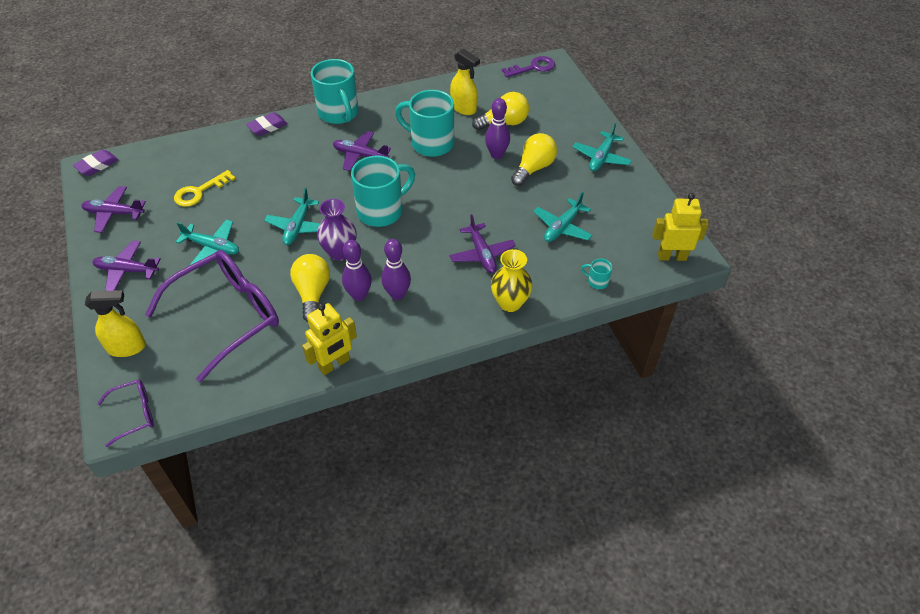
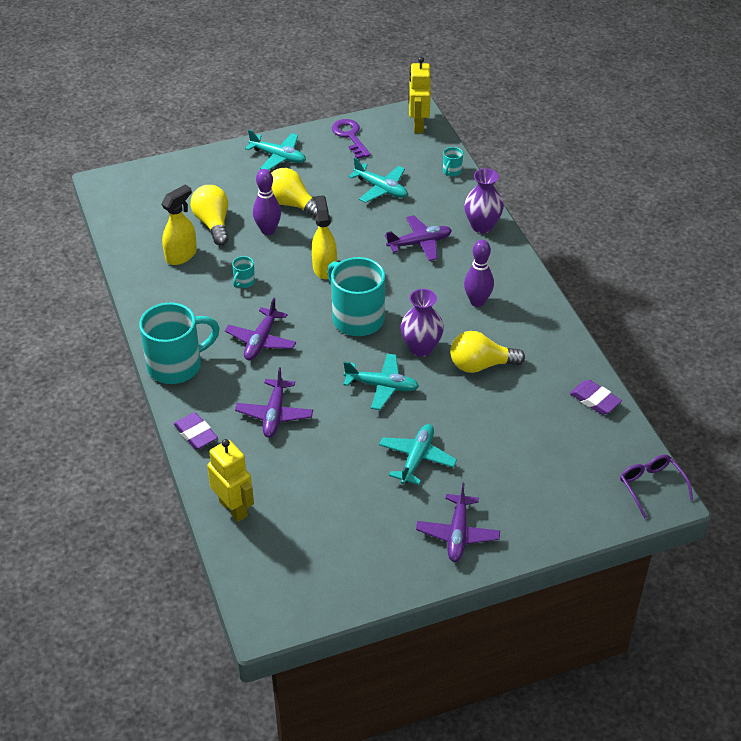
camera: 90 degrees left, 5 degrees down
(97, 165) = (261, 611): purple eraser -> purple eraser (594, 400)
(114, 213) = (359, 569): purple plane -> purple plane (274, 414)
(127, 347) = (570, 510): yellow spray bottle -> yellow spray bottle (324, 268)
(199, 192) = (320, 486): yellow key -> none
(228, 316) = (517, 430): purple glasses -> none
(334, 364) = (569, 342): yellow robot -> yellow robot (233, 508)
(359, 295) = (480, 329): purple bowling pin -> none
(430, 143) = (244, 282): turquoise mug -> turquoise mug, size x0.42
(510, 303) = (482, 226): yellow vase -> purple vase
(533, 67) = (110, 198): purple key -> purple key (350, 136)

